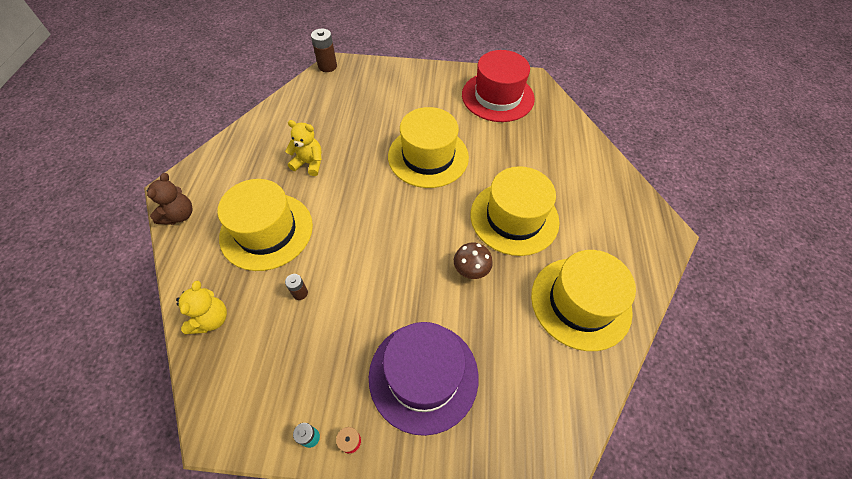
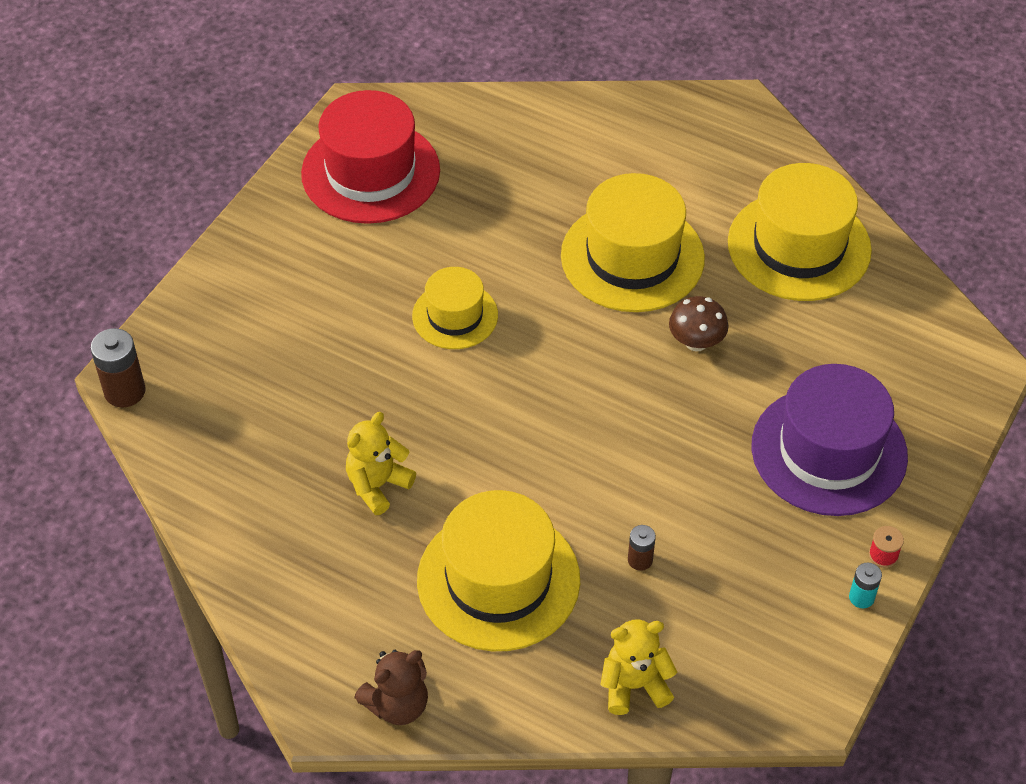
camera: 65 degrees left, 5 degrees down
(179, 215) = (397, 705): brown teddy bear -> brown teddy bear turned 105 degrees clockwise
(211, 319) = (634, 685): yellow teddy bear -> yellow teddy bear turned 45 degrees counterclockwise
(428, 156) = (455, 315): yellow hat -> yellow hat, size x0.58

